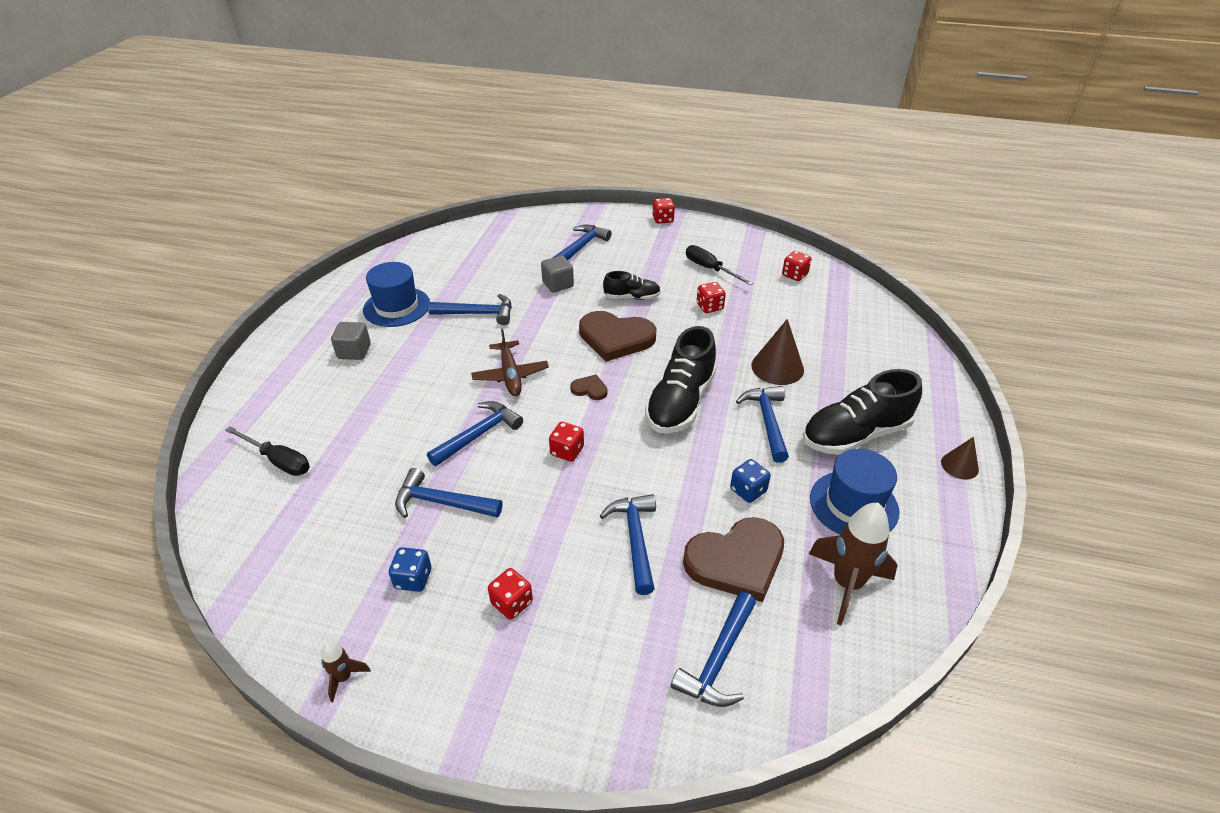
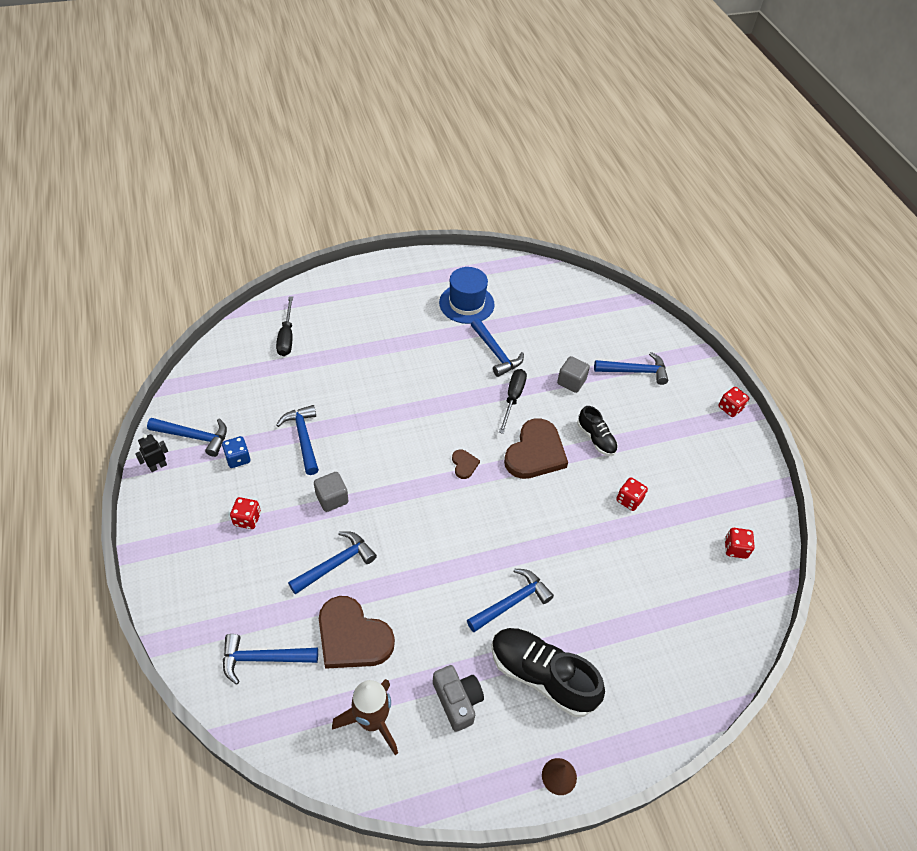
camera: 55 degrees right, 10 degrees up
(344, 677) = (158, 466): brown rocket -> black robot
(354, 352) = (404, 310): grey cube -> grey cube (332, 498)
(478, 435) = (374, 424): blue hammer -> blue hammer (194, 436)
(510, 375) = (444, 409): brown plane -> none
(567, 451) = (391, 483): red dice -> none
(616, 338) = (535, 453): brown heart -> brown heart turned 135 degrees counterclockwise
(680, 402) = (491, 531): black shoe -> none
(710, 269) = (685, 477): black screwdriver -> black screwdriver (513, 398)
(748, 490) = (426, 617): blue dice -> none
(777, 367) = (586, 584): brown cone -> none
(853, 505) = (457, 701): blue hat -> grey camera

